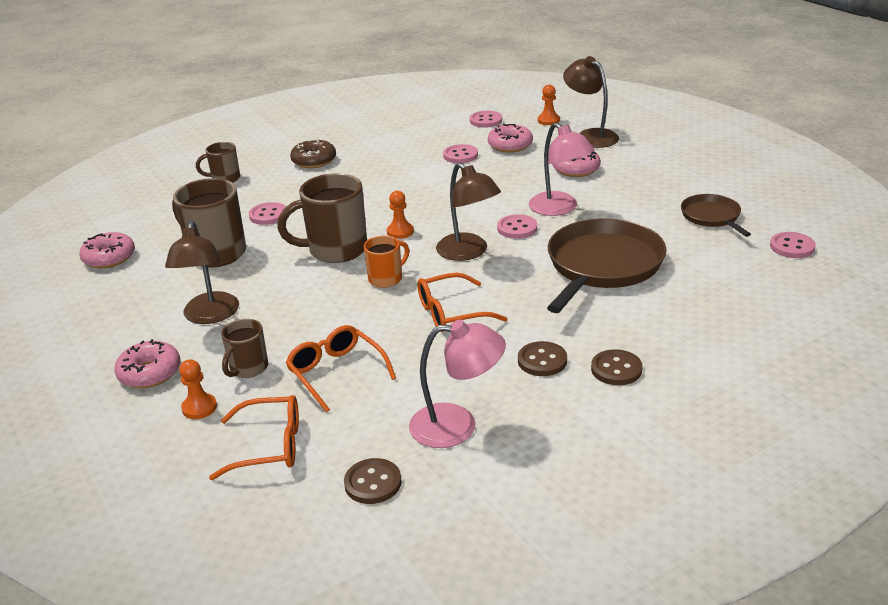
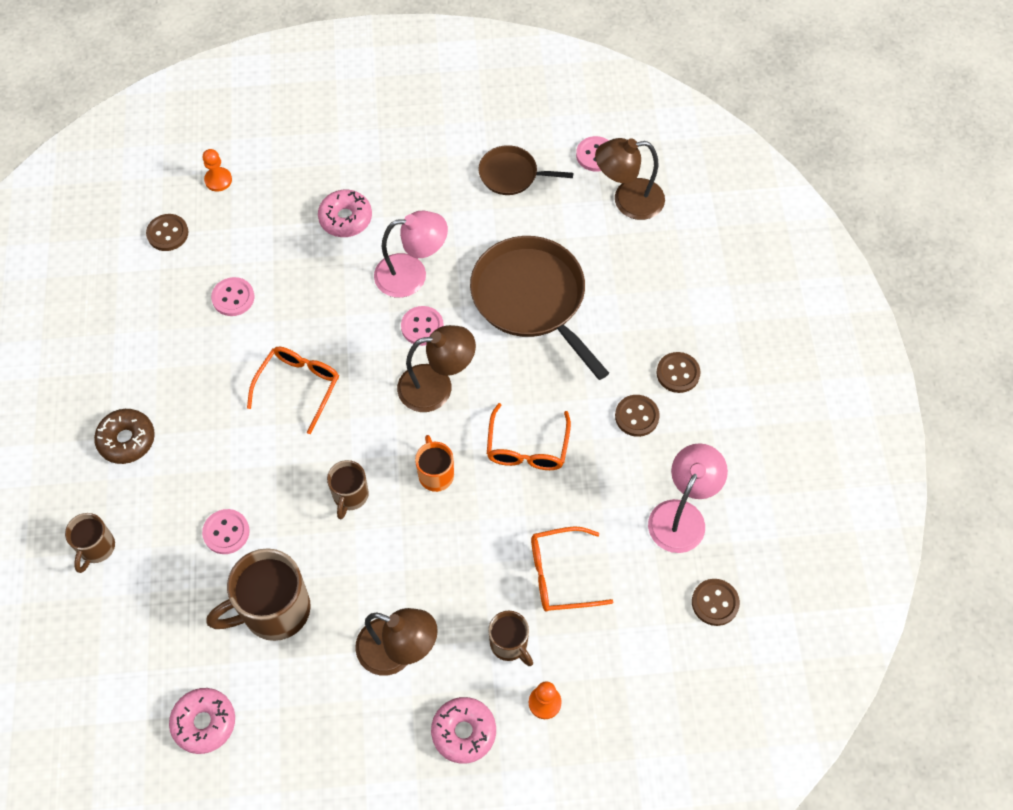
camera: 65 degrees left, 30 degrees up
(269, 446) = (630, 662): orange glasses -> orange glasses (298, 386)
(335, 250) = (350, 496): brown mug -> brown mug, size x0.55
(400, 232) = (356, 425): orange pawn -> none
(486, 120) = (167, 233): pink button -> brown button
(510, 145) = (247, 243): pink donut -> none
(590, 136) = (285, 167): brown lamp -> brown lamp (628, 200)

